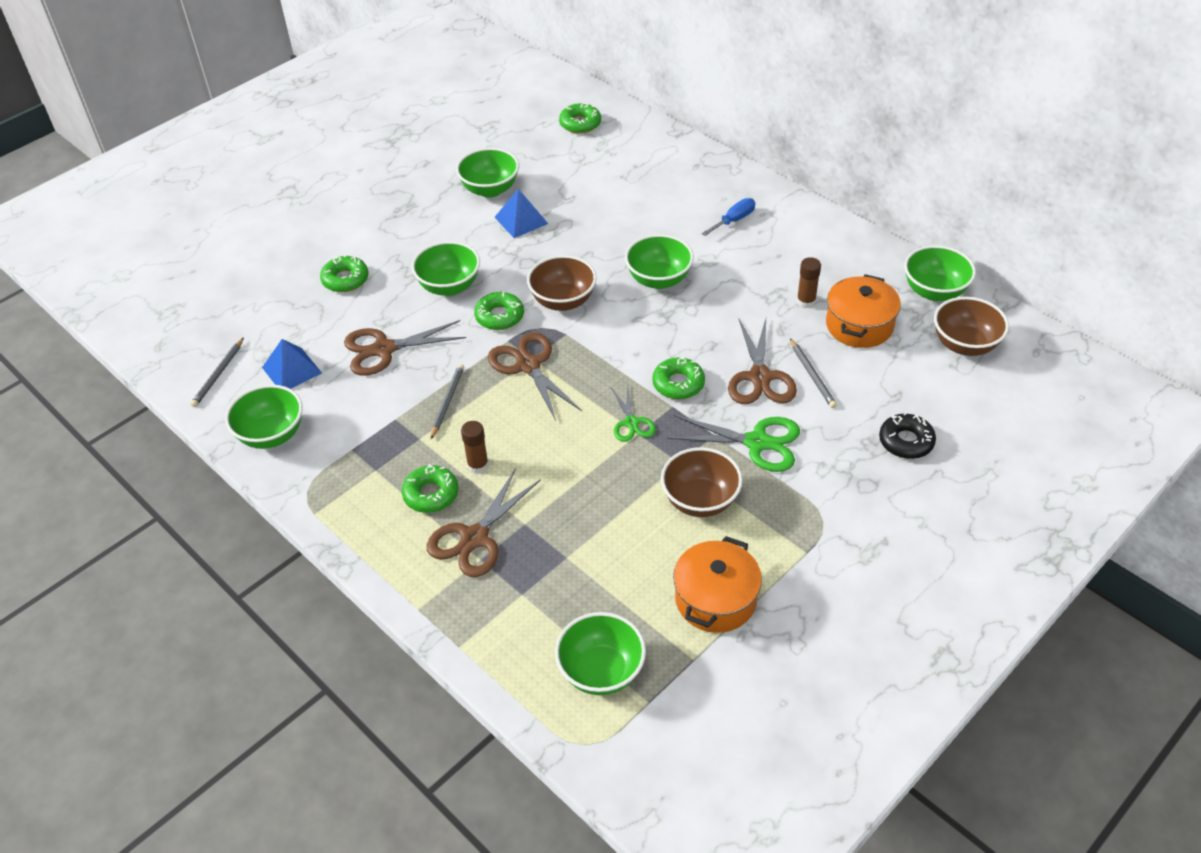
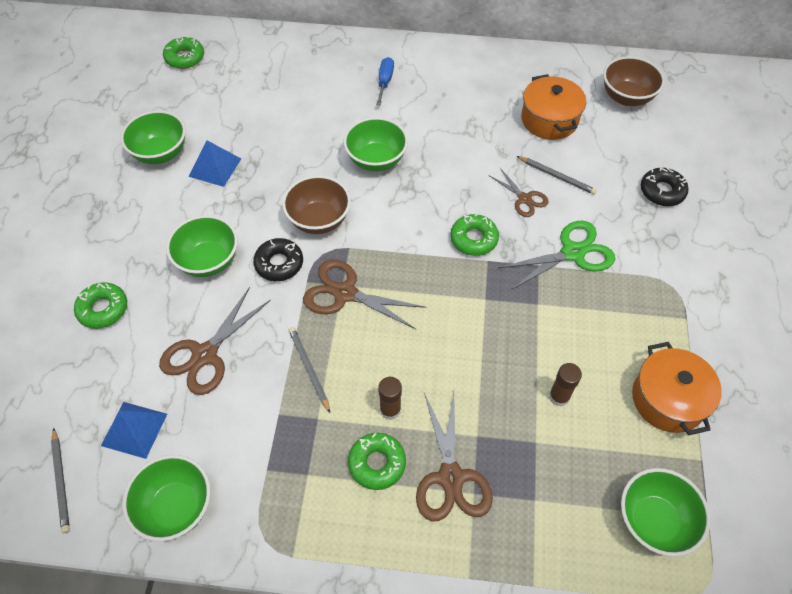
camera: 40 degrees left, 10 degrees up
(499, 316) = (279, 264): green donut -> black donut
(631, 423) = (471, 293): green scissors -> none
(700, 501) = (581, 326): brown bowl -> none
(760, 377) = (524, 199): brown scissors -> brown scissors, size x0.60
(806, 301) = (497, 120): brown glue stick -> brown glue stick (559, 396)
(934, 291) = (570, 68): green bowl -> none

